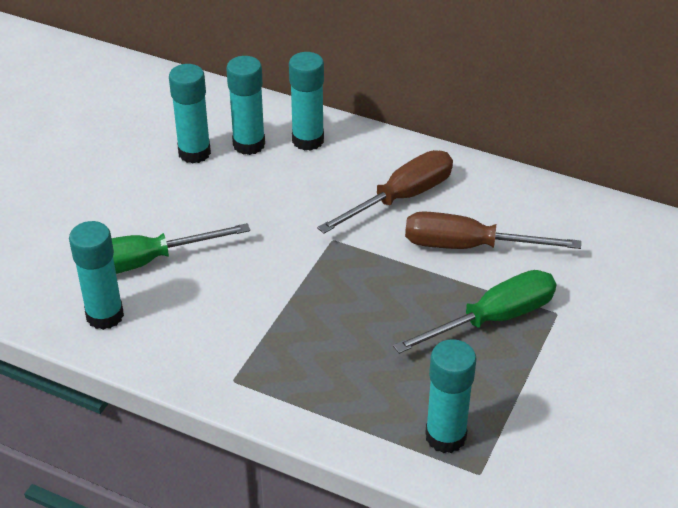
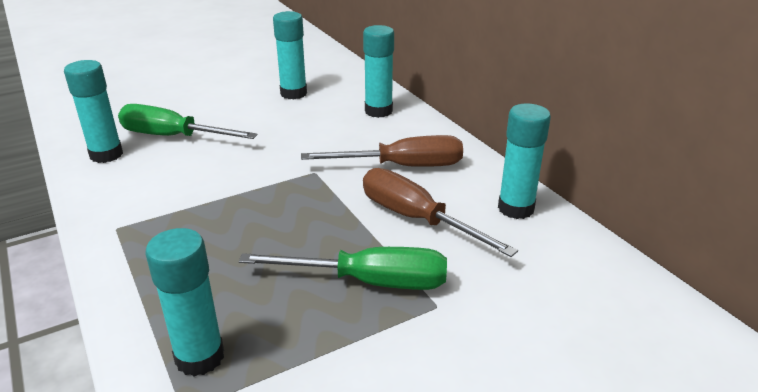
camera: 35 degrees right, 10 degrees down
(249, 144) = (335, 100): turquoise glue stick -> turquoise glue stick (516, 208)

